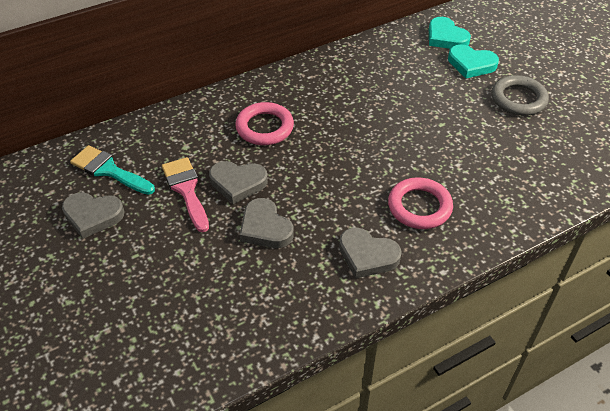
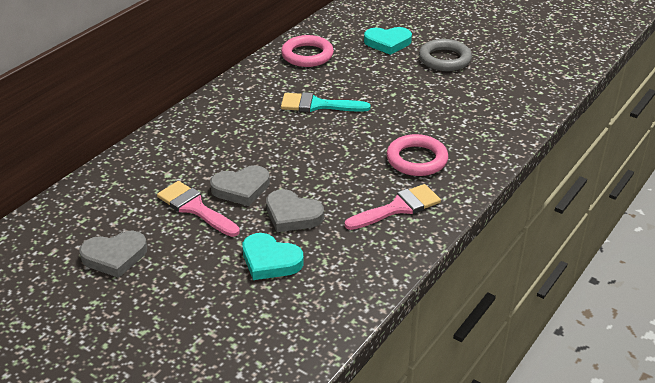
camera: 25 degrees left, 10 degrees down
(109, 170) = (103, 215): turquoise brush -> turquoise brush (318, 105)
(264, 127) = (235, 138): pink ring -> pink ring (307, 55)
(367, 255) = (398, 208): grey heart -> pink brush
(446, 37) = (352, 27): turquoise heart -> turquoise heart (270, 260)

